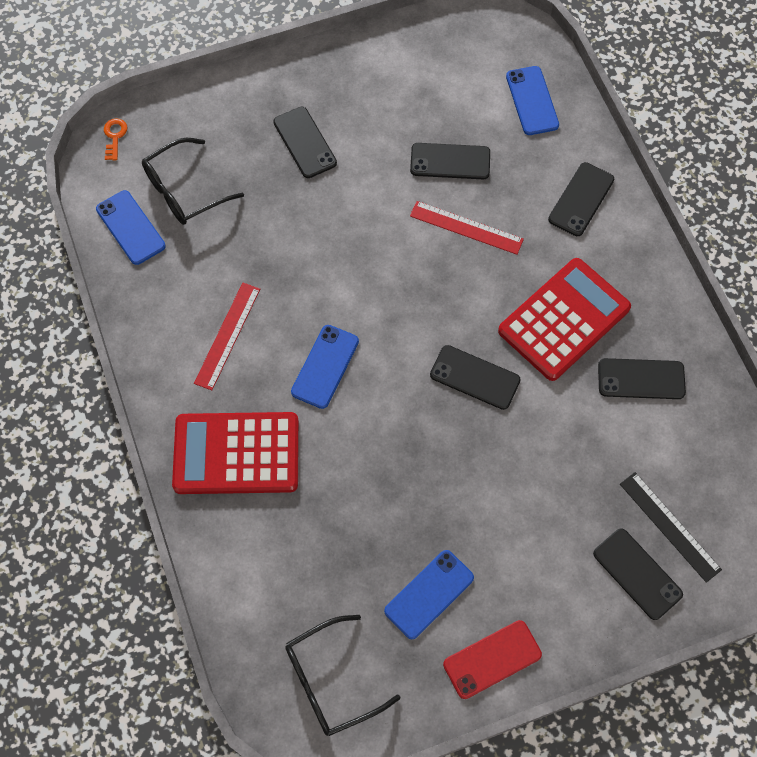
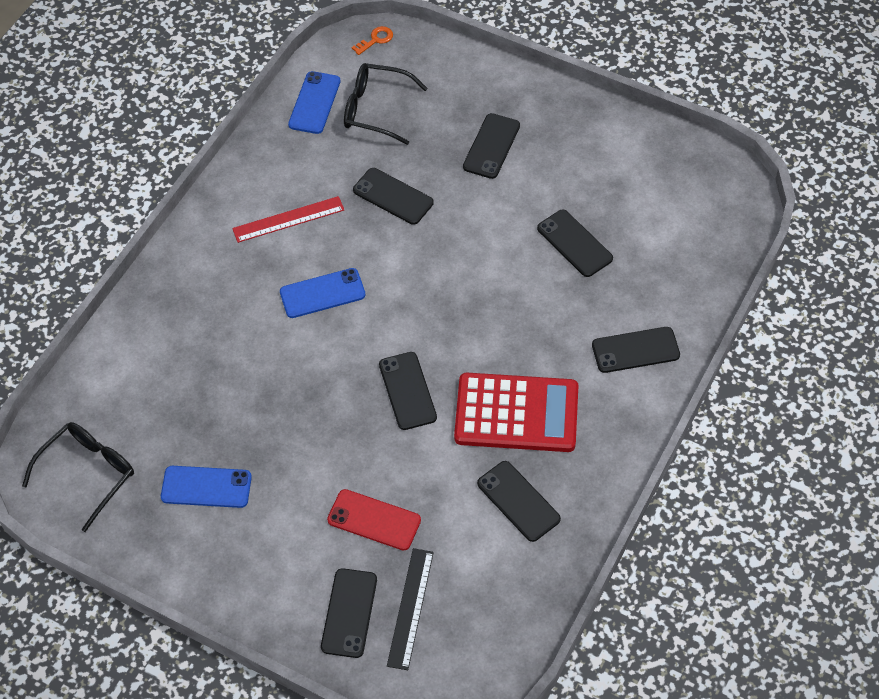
camera: 50 degrees right, 10 degrees down
(236, 454) = (203, 293): red calculator -> none
(282, 245) = (393, 196): none -> black phone
(331, 680) = (87, 474): black glasses -> black glasses turned 105 degrees clockwise
(466, 227) = (528, 295): red ruler -> none
(492, 659) = (192, 563): red phone -> red phone (374, 520)
(532, 101) = (689, 255): blue phone -> none

